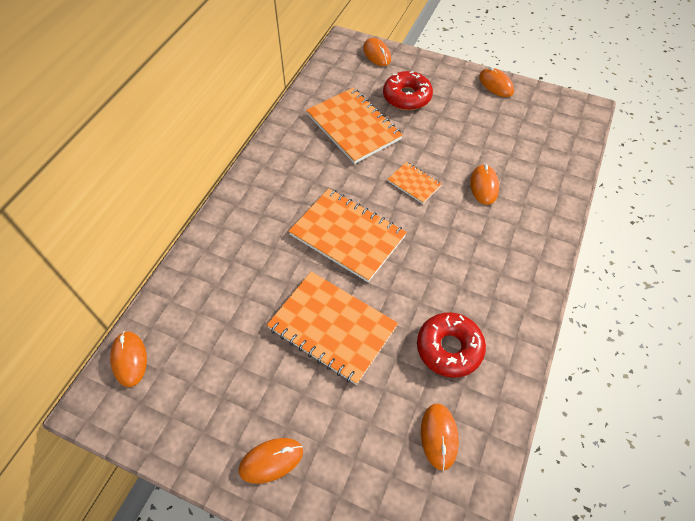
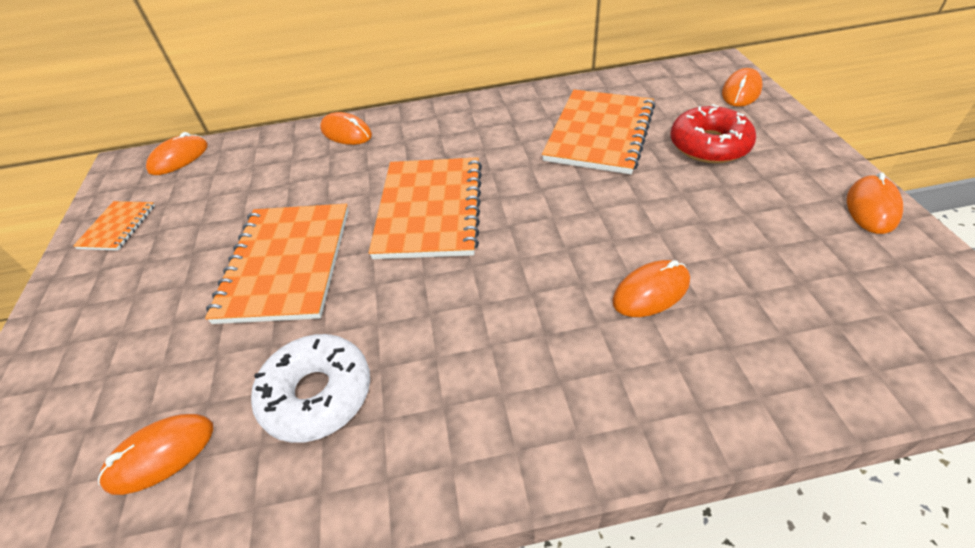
camera: 60 degrees right, 10 degrees down
(271, 460) = (87, 304): orange mouse -> orange mouse (346, 133)
(414, 183) = (571, 222): orange notebook -> orange notebook (117, 227)
(449, 348) = (317, 394): red donut -> white donut

